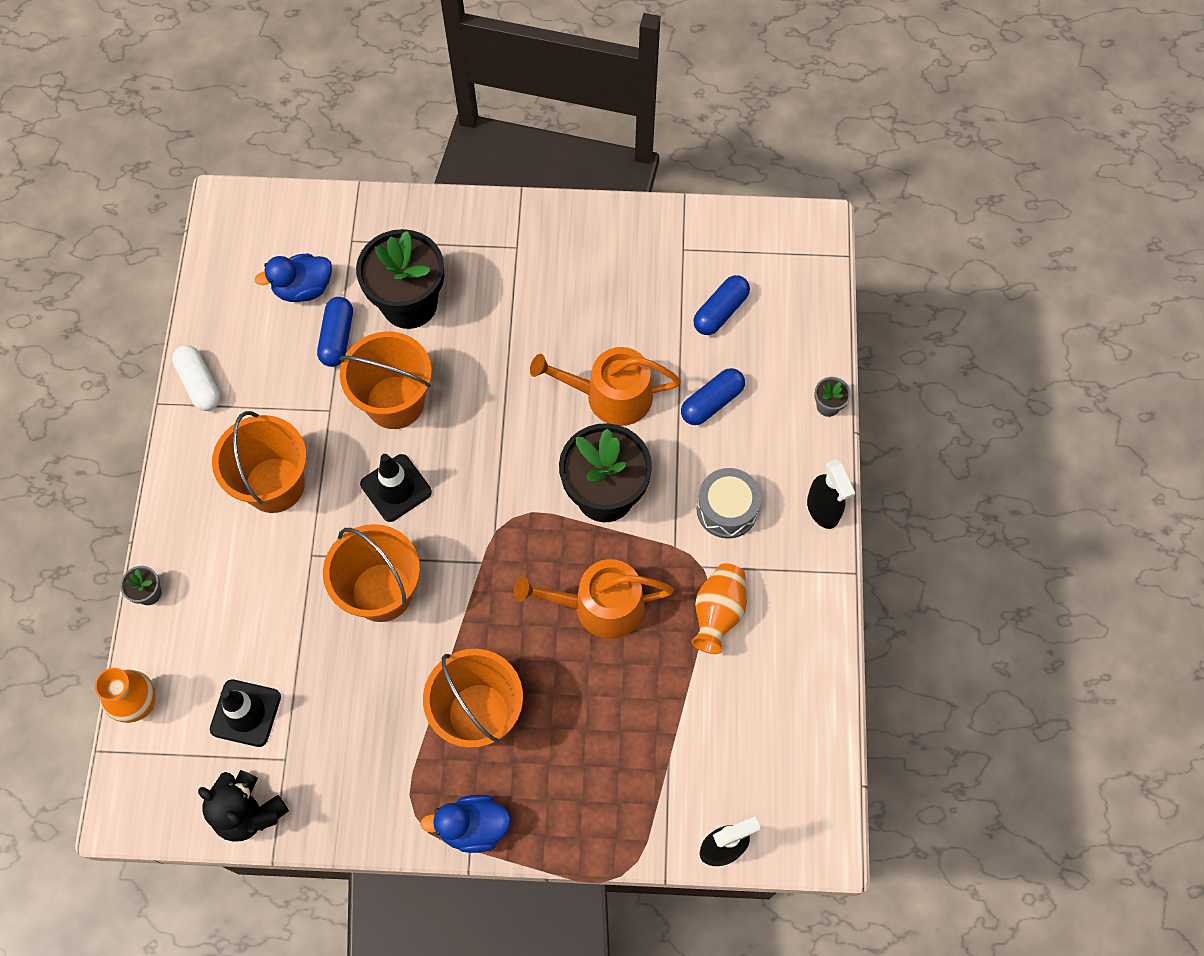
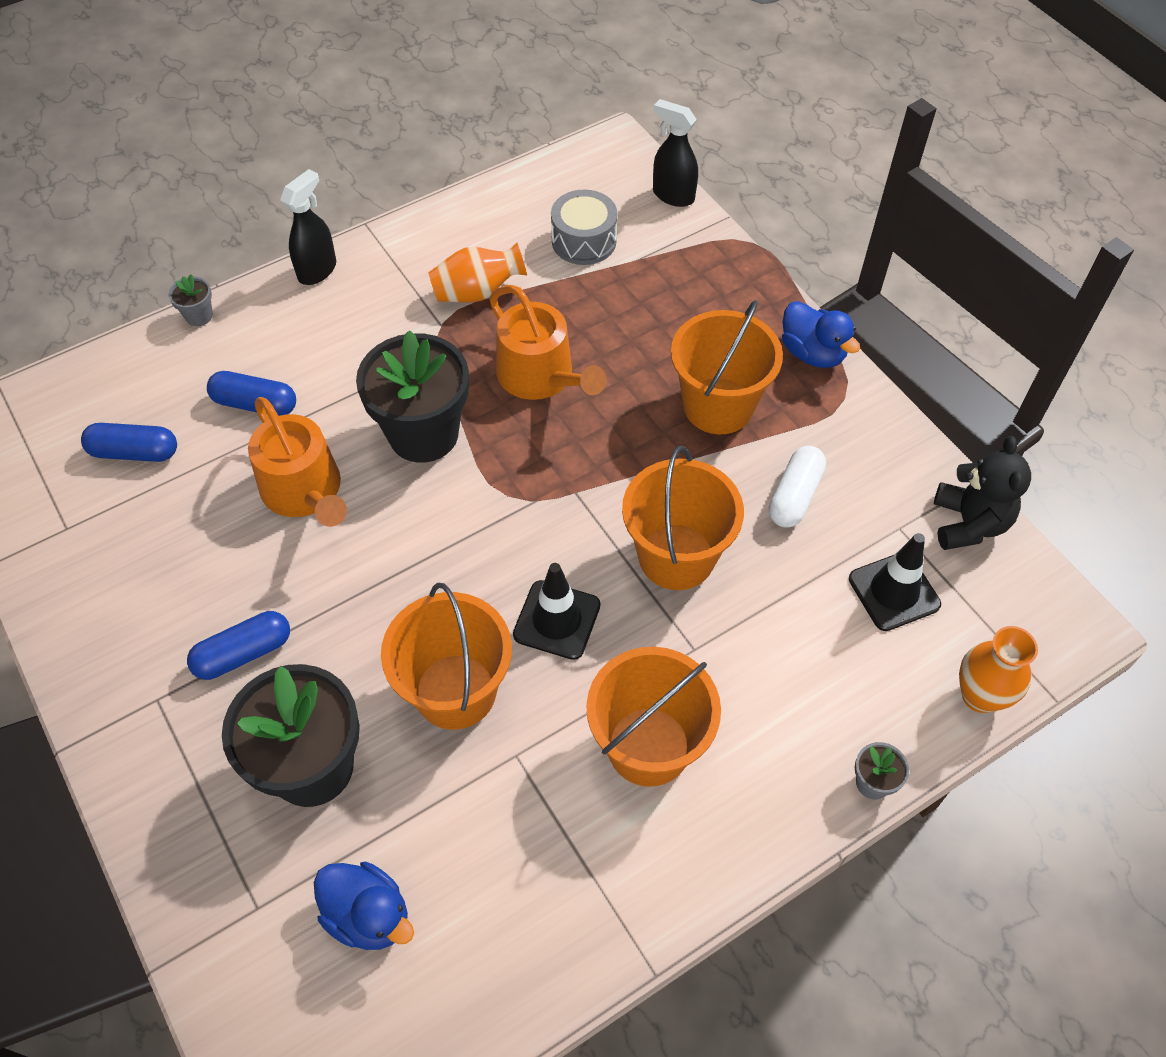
camera: 125 degrees left, 10 degrees down
(199, 384) = (591, 941): white capsule -> white capsule (795, 496)
(337, 338) = (413, 817): blue capsule -> blue capsule (243, 653)
(727, 509) = (368, 335): grey drum -> grey drum (584, 241)

